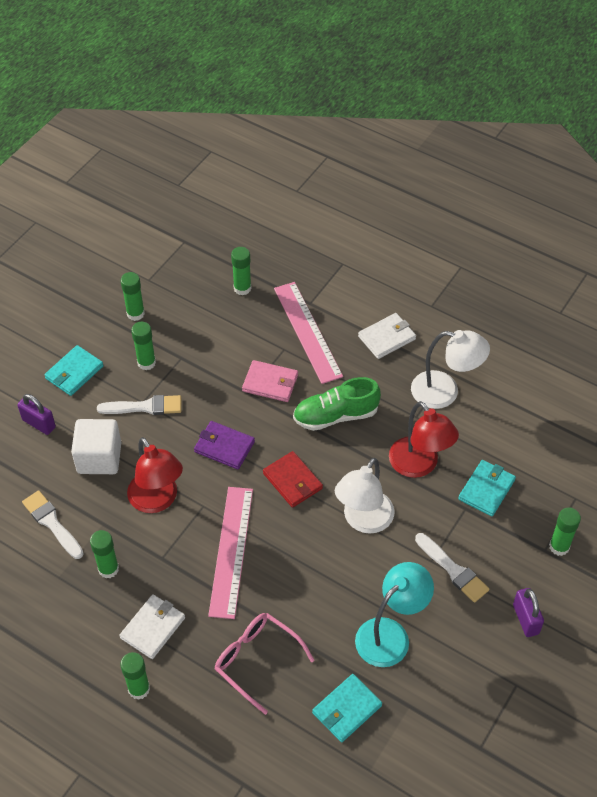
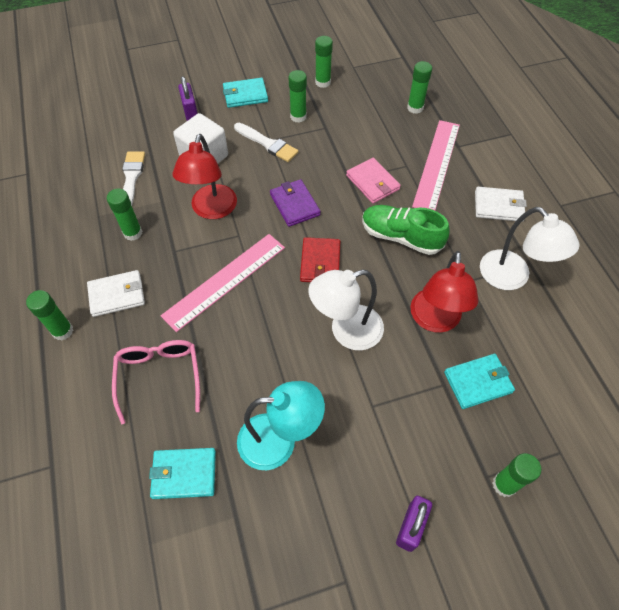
camera: 40 degrees right, 5 degrees up
(453, 570) = (384, 429): white brush -> none

